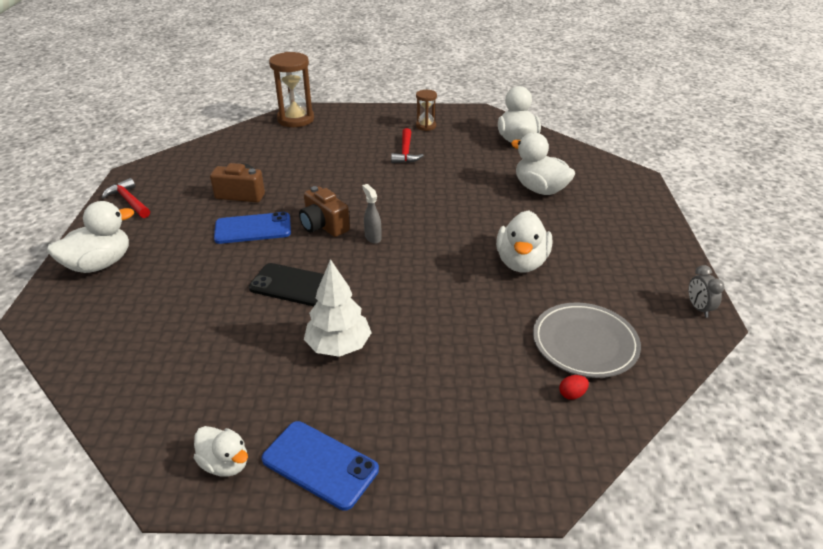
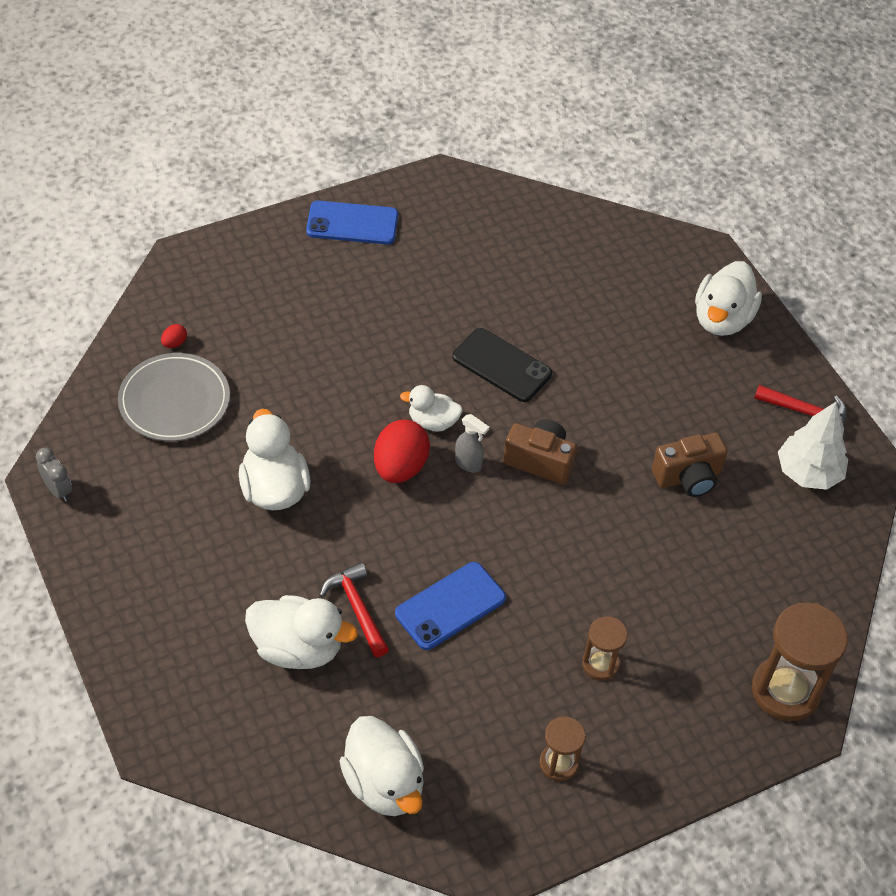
camera: 150 degrees right, 15 degrees up
(225, 463) = (421, 202): white duck -> white duck (432, 422)
(253, 228) = (617, 425): blue phone -> blue phone (450, 606)
(294, 285) = (502, 365): black phone -> black phone turned 45 degrees clockwise
(339, 346) = (406, 317): white tree -> white tree (808, 473)
(375, 146) = (600, 664): none -> brown hourglass
(406, 152) = (542, 665): red hammer -> red hammer (357, 608)
(422, 249) = (400, 467): none -> red egg

